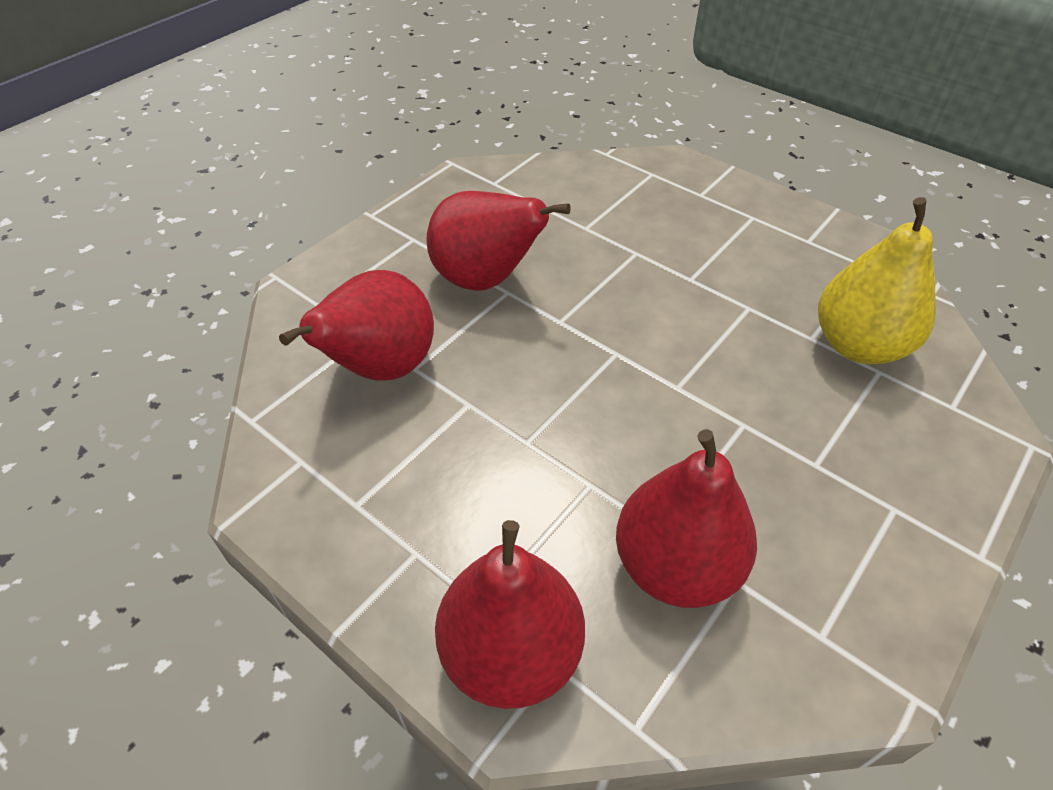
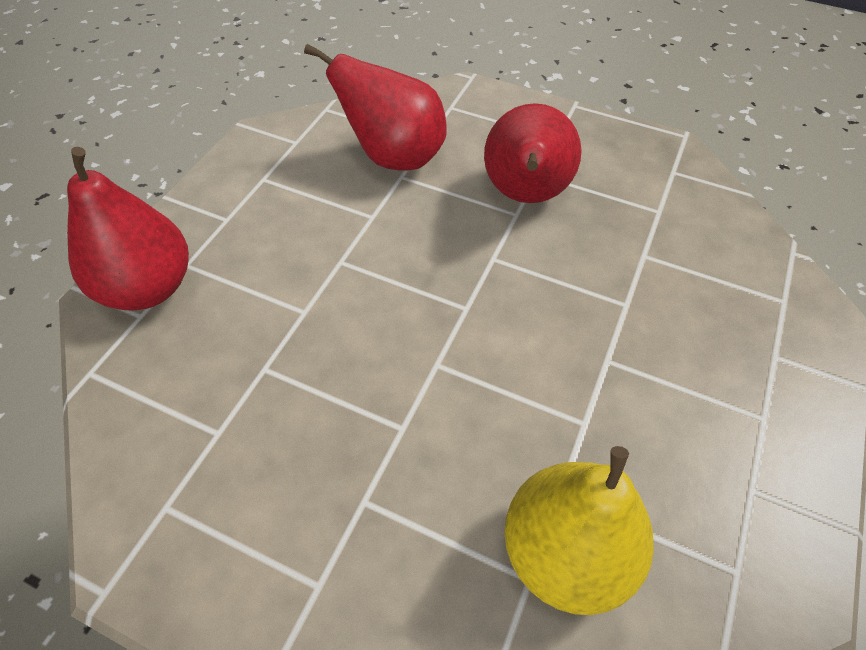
camera: 75 degrees right, 5 degrees up
(676, 566) = (228, 383): red pear -> none

